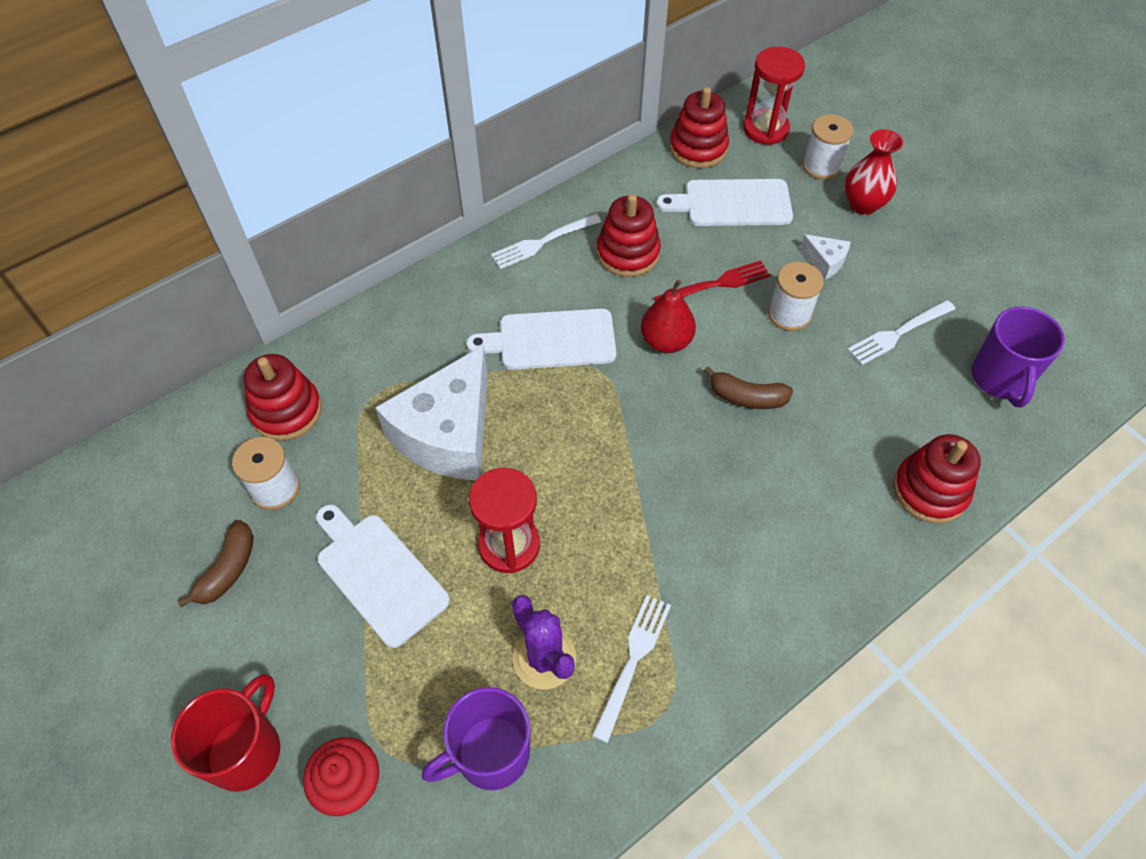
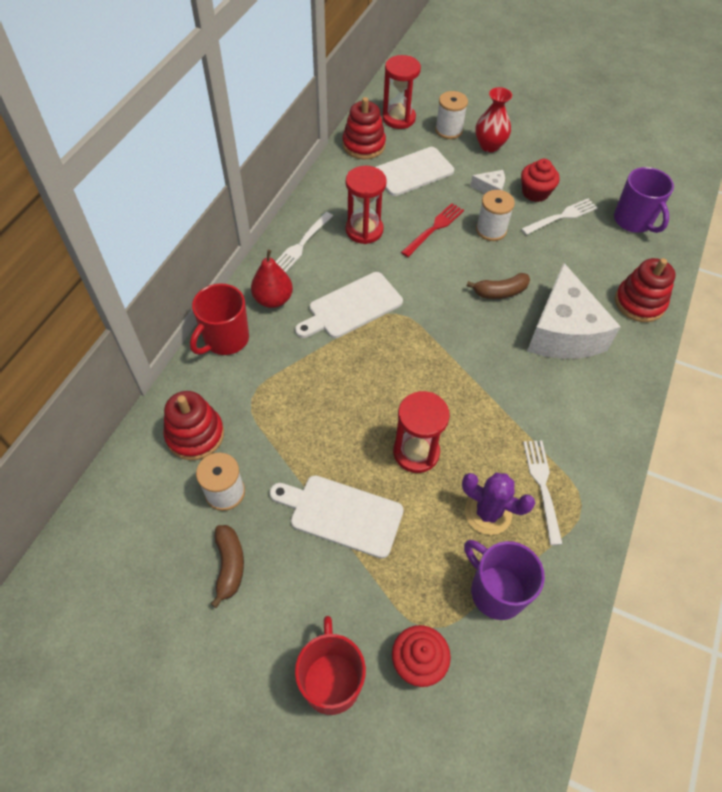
camera: 30 degrees left, 0 degrees up
(386, 318) = (225, 339): none -> red mug
(448, 434) = (324, 398): white cheese -> white cheese (563, 332)
(490, 754) = (496, 591): purple mug -> purple mug turned 105 degrees clockwise
(628, 253) = (364, 230): red stacking toy -> red hourglass
(666, 341) = (427, 277): red pear -> red pear (273, 299)
(883, 288) = (535, 192): none -> red cupcake
(898, 333) = (561, 216): white fork -> white fork turned 150 degrees counterclockwise

